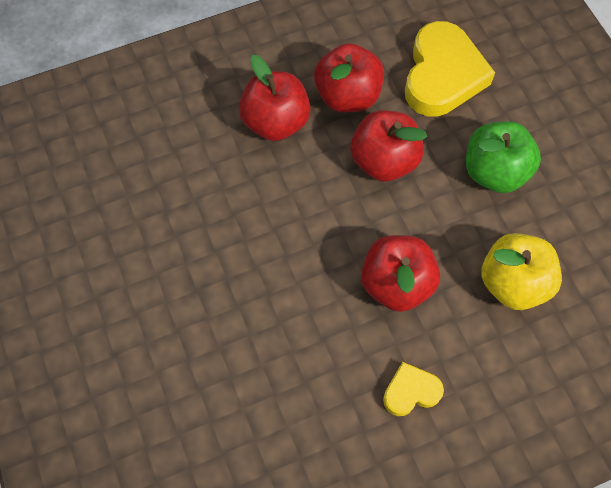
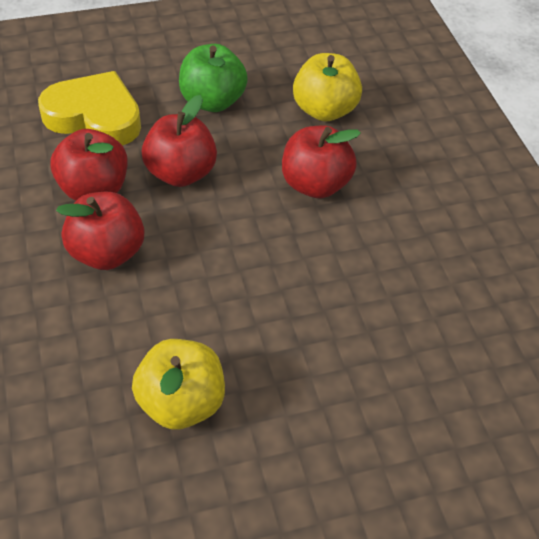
camera: 85 degrees left, 15 degrees down
(131, 206) = (181, 403): none -> yellow apple
(411, 391) = (420, 191): yellow heart -> none

